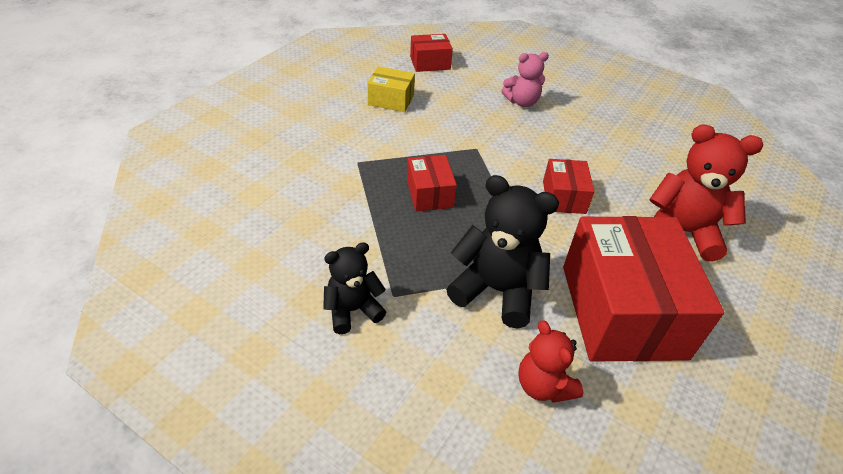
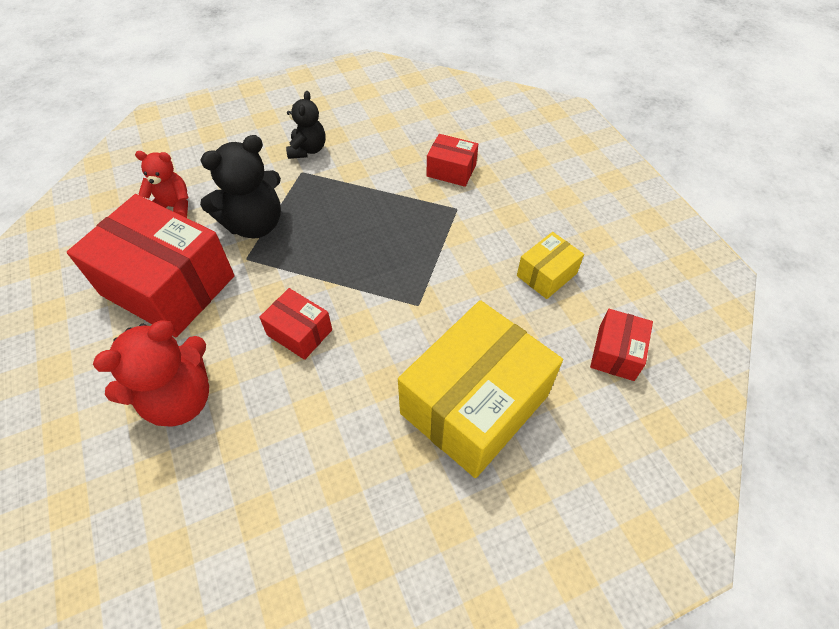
camera: 125 degrees right, 10 degrees up
(430, 194) = (381, 236): red box -> red box (451, 170)
(522, 102) = (474, 404): pink teddy bear -> yellow box

